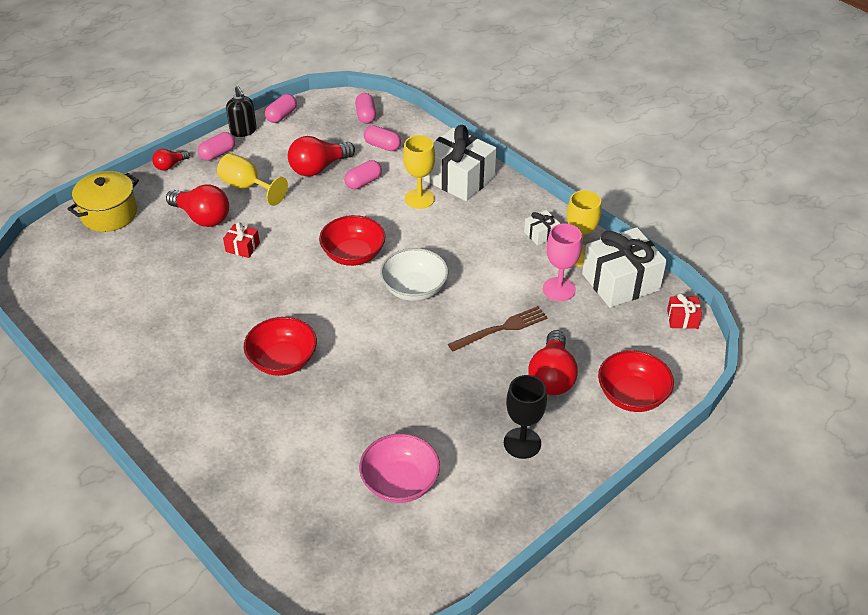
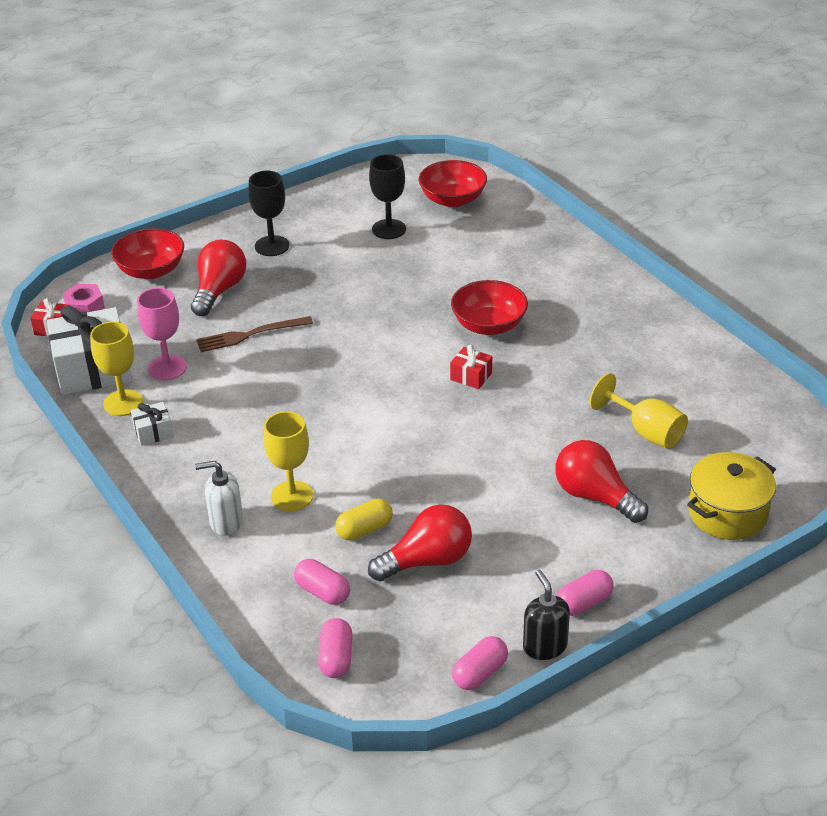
camera: 170 degrees left, 5 degrees down
(170, 165) = (656, 588): red light bulb -> none
(242, 247) = (537, 450): red gift -> red gift (471, 376)
(247, 187) = (534, 538): yellow goblet -> yellow goblet (646, 431)
(353, 255) = (396, 428): red bowl -> red bowl (452, 199)
(363, 182) = (364, 529): pink capsule -> yellow capsule
(400, 483) = (389, 229): pink bowl -> black goblet
(414, 289) = (332, 382): white bowl -> none
(459, 178) = (226, 522): white gift -> white soap dispenser
(670, 345) = (85, 307): none -> pink nut

